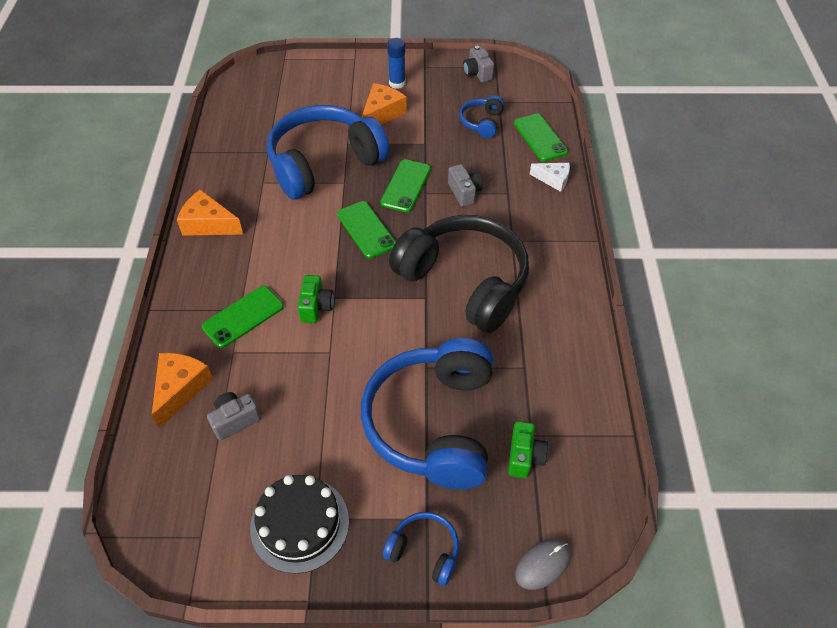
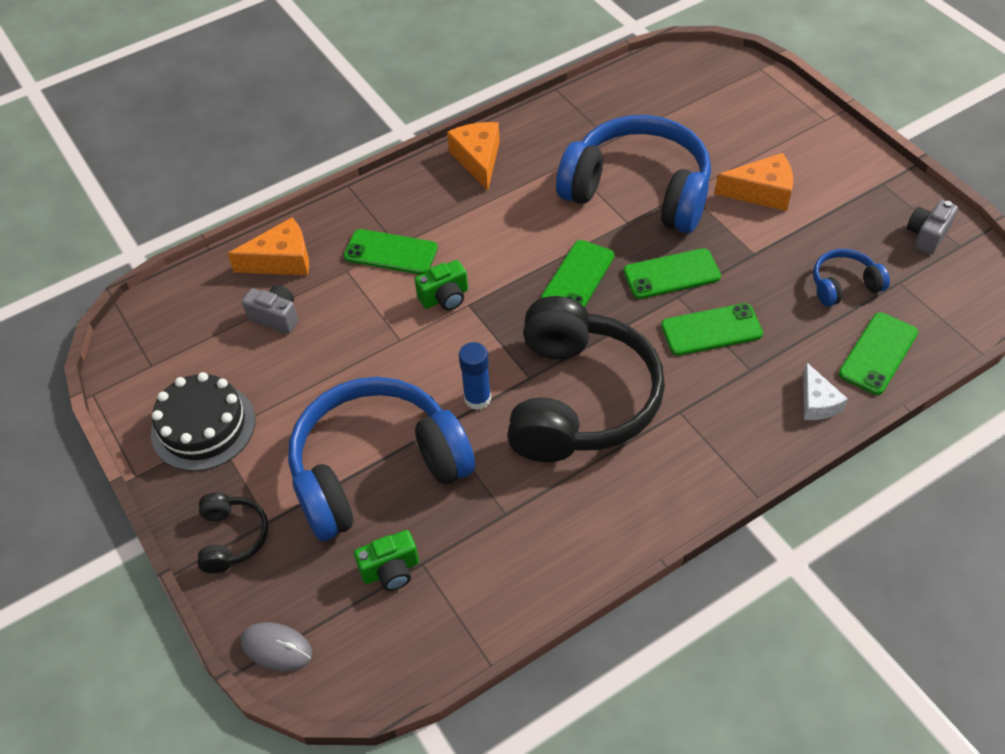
camera: 60 degrees right, 0 degrees up
(397, 83) = (826, 176): blue glue stick -> blue glue stick (477, 399)
(424, 551) = (232, 538): blue headphones -> black headphones
(464, 193) = (711, 330): grey camera -> green phone

